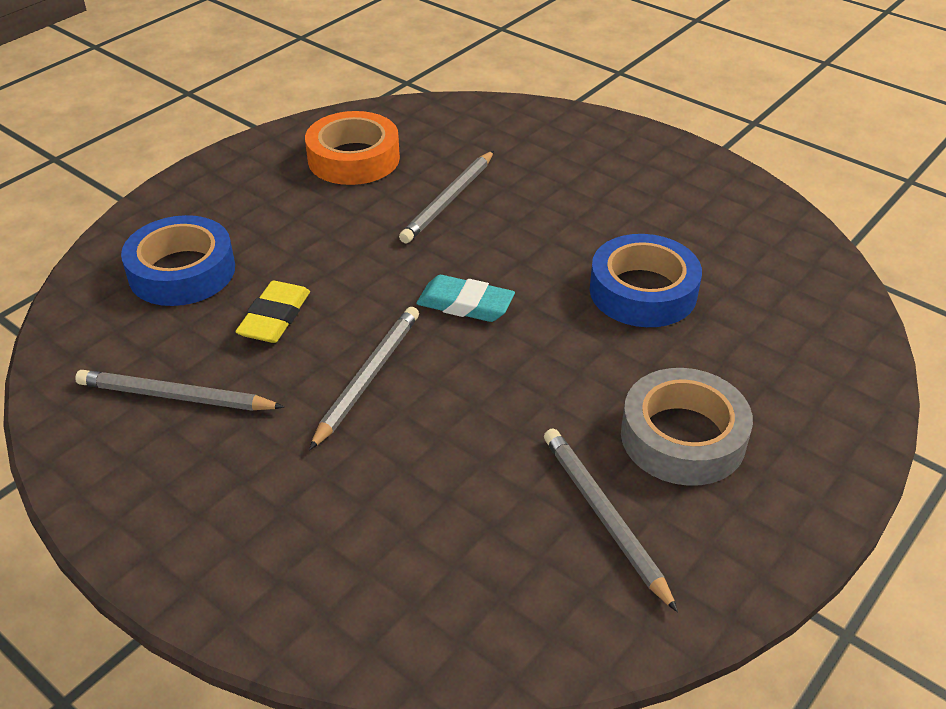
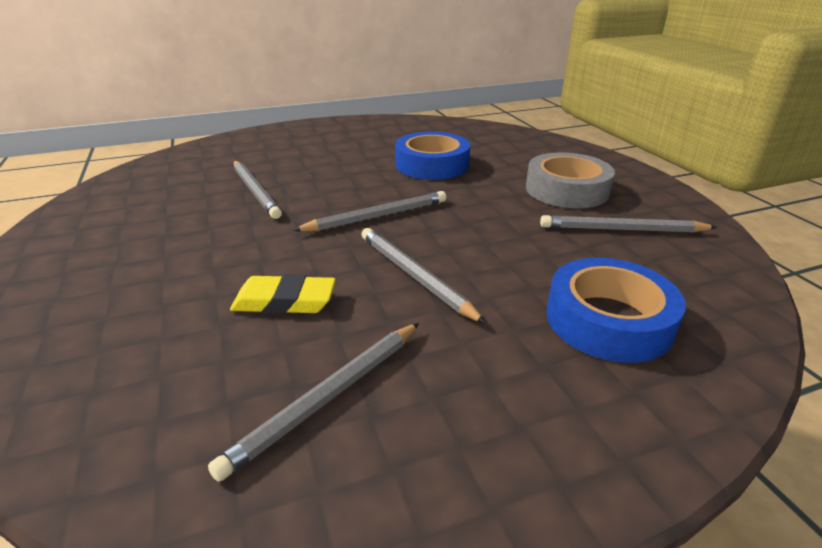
camera: 60 degrees left, 10 degrees down
(182, 271) = (134, 341): blue tape -> blue tape (608, 320)
(275, 317) = (284, 301): yellow eraser -> yellow eraser turned 45 degrees counterclockwise
(353, 158) = (138, 210): orange tape -> none
(465, 304) = (377, 216): turquoise eraser -> grey pencil

